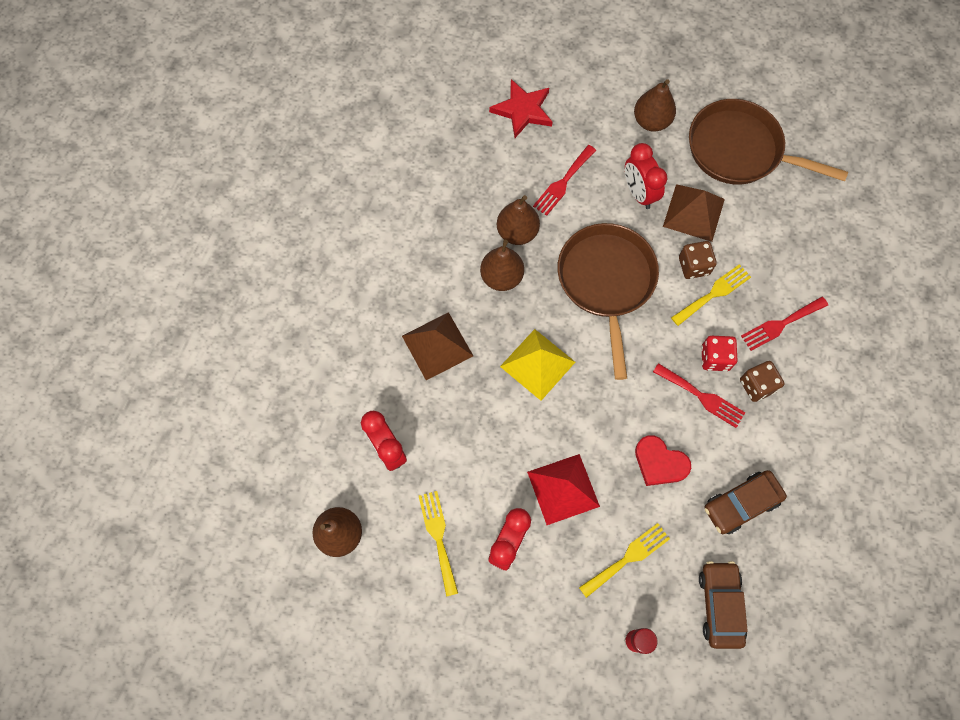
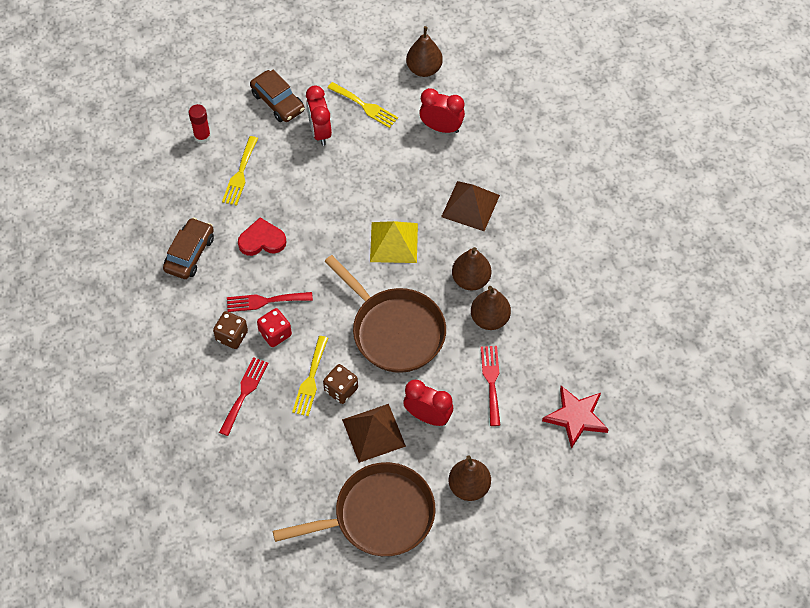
camera: 140 degrees right, 10 degrees down
(563, 489) = (312, 183): red pyramid -> none
(720, 605) = (163, 188): brown car -> brown car (278, 102)

